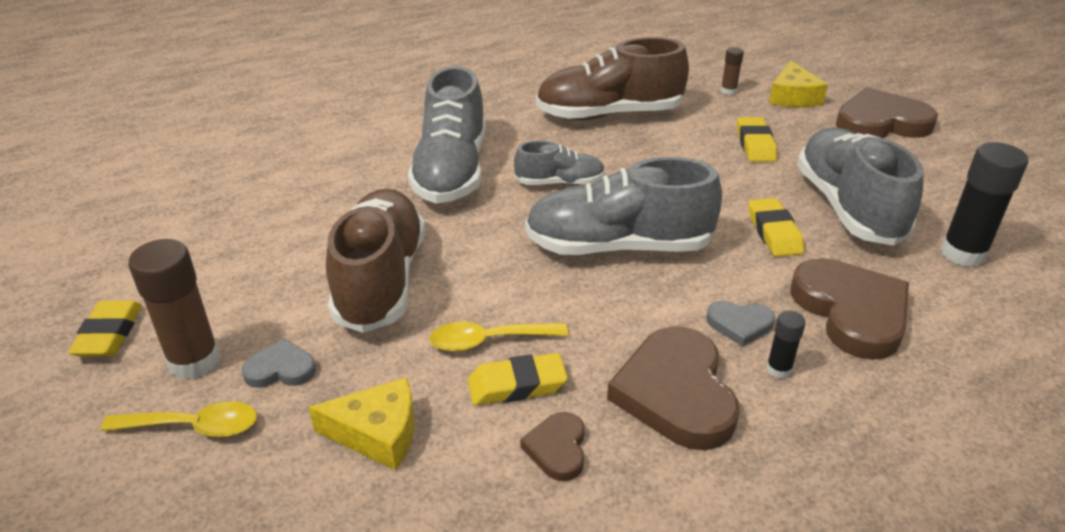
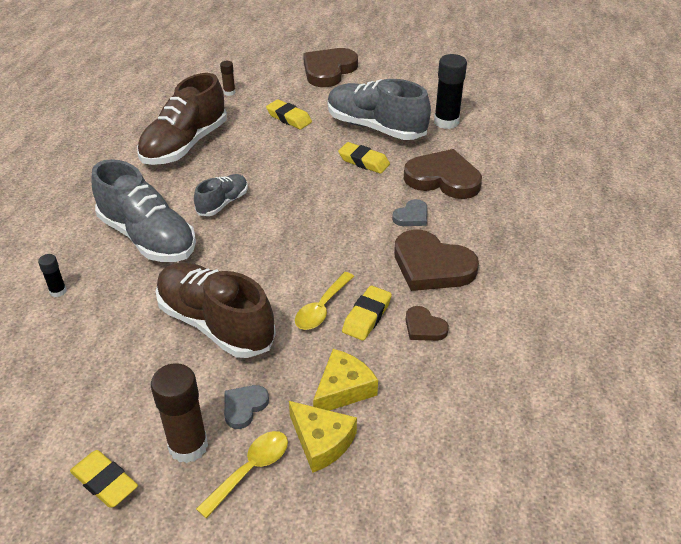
camera: 50 degrees left, 5 degrees up
(618, 246) = (307, 217): grey shoe -> none
(778, 369) = (452, 225): black glue stick -> black glue stick (58, 291)
(793, 96) = (267, 78): yellow cheese -> yellow cheese (321, 441)

